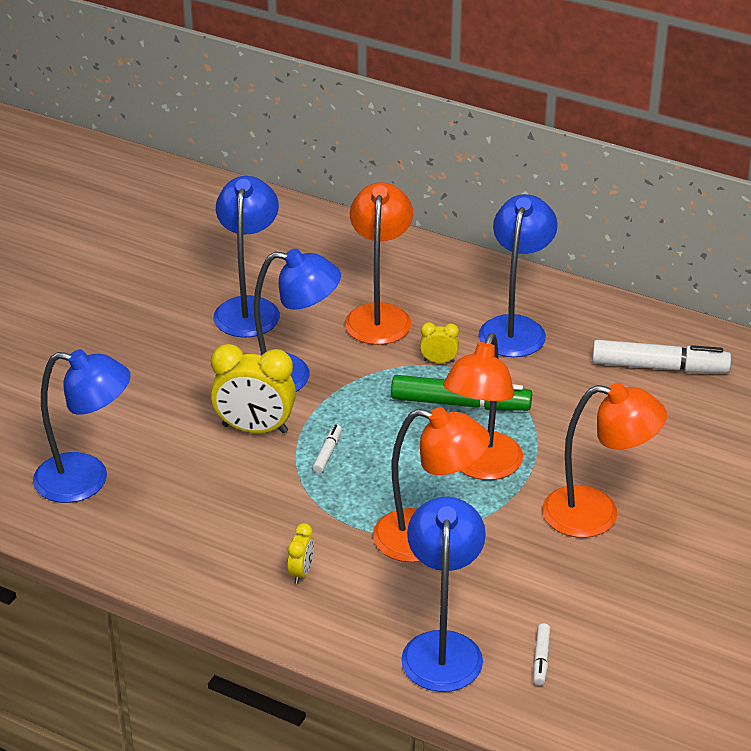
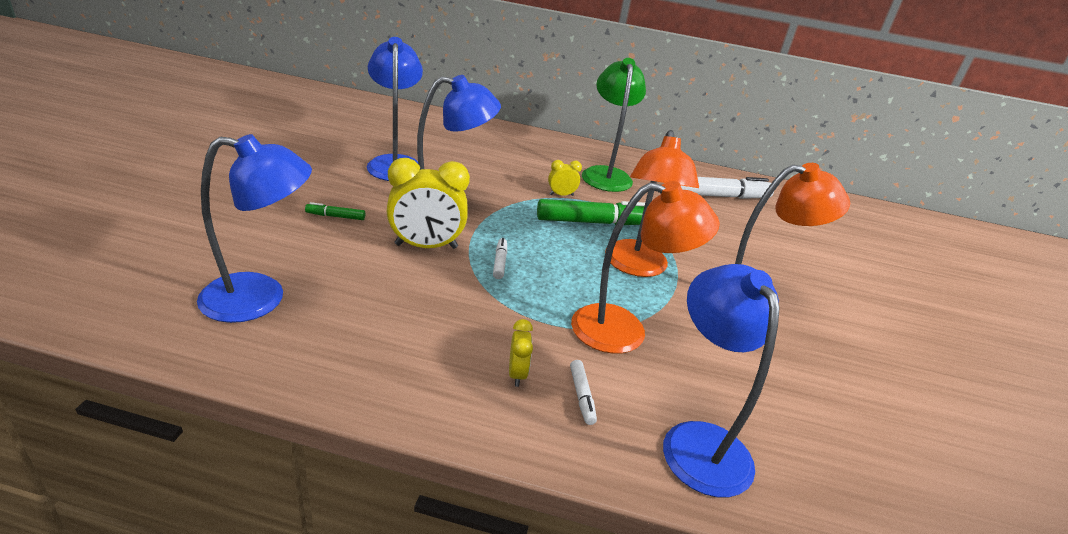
camera: 20 degrees left, 5 degrees down
(168, 386) = (335, 216): none -> green marker
(379, 315) = (501, 167): orange lamp -> none
(515, 327) = (605, 174): blue lamp -> green lamp
(541, 659) = (799, 441): white marker -> white marker (582, 396)

